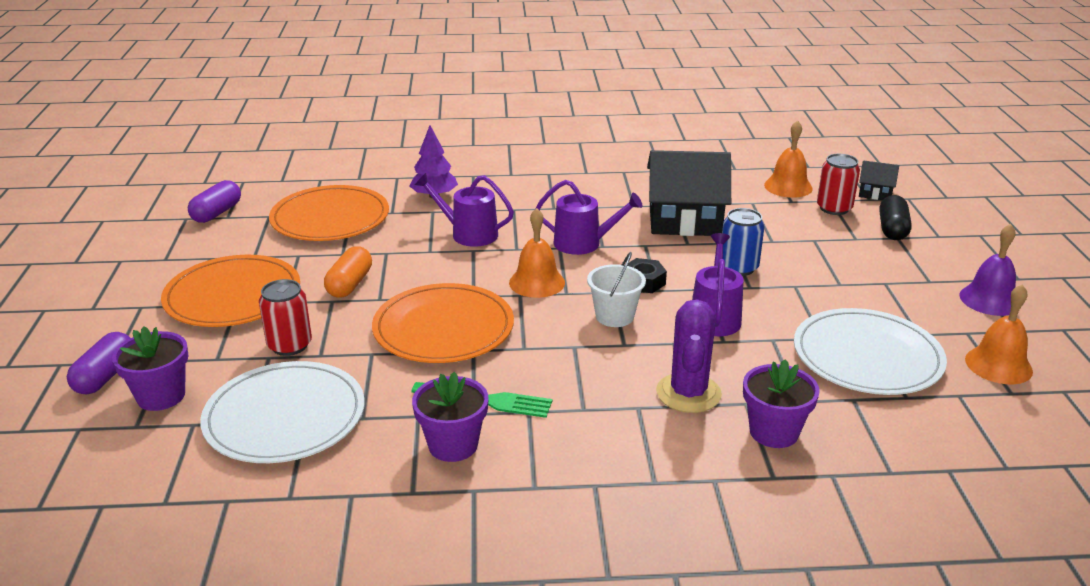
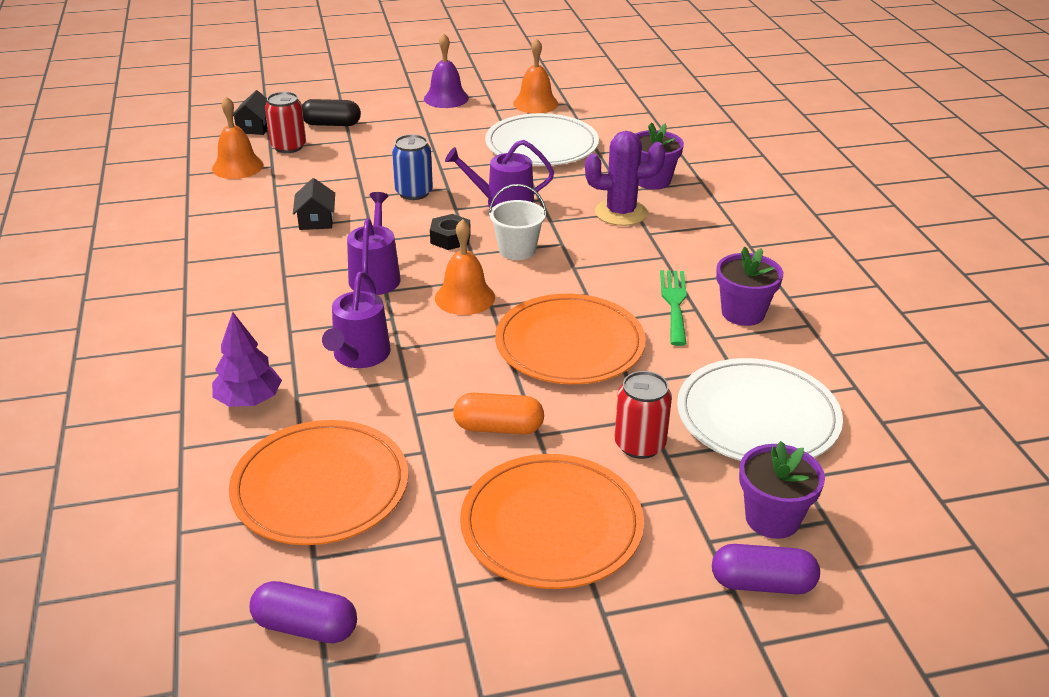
camera: 100 degrees left, 5 degrees up
(685, 220) = (316, 220): black house -> black house, size x0.47

